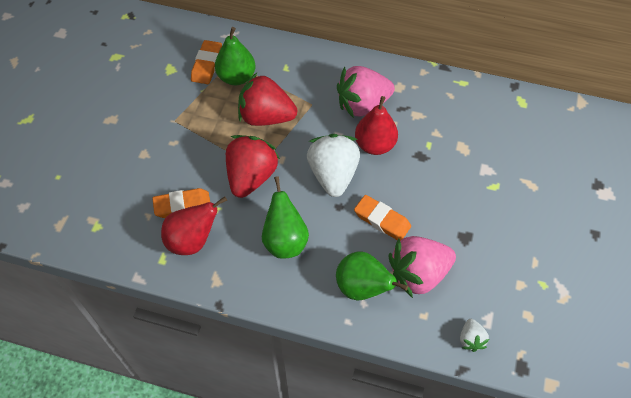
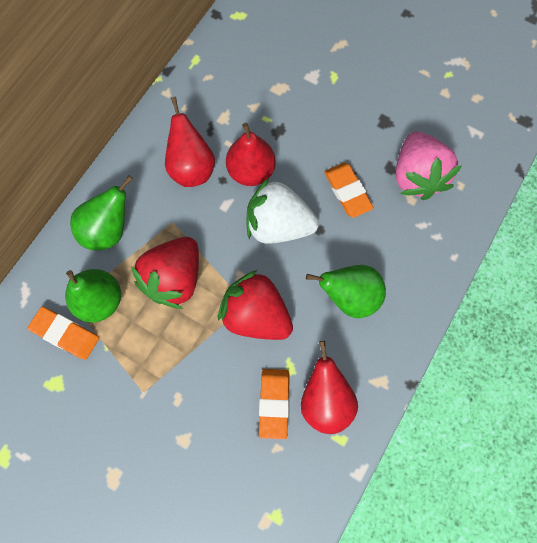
camera: 75 degrees left, 15 degrees up
(362, 105) = (192, 168): pink strawberry -> red pear
(362, 288) = (421, 233): green pear -> green pear (109, 230)
(382, 220) = (347, 191): orange eraser -> orange eraser turned 75 degrees counterclockwise
(471, 339) = (492, 152): white strawberry -> none

